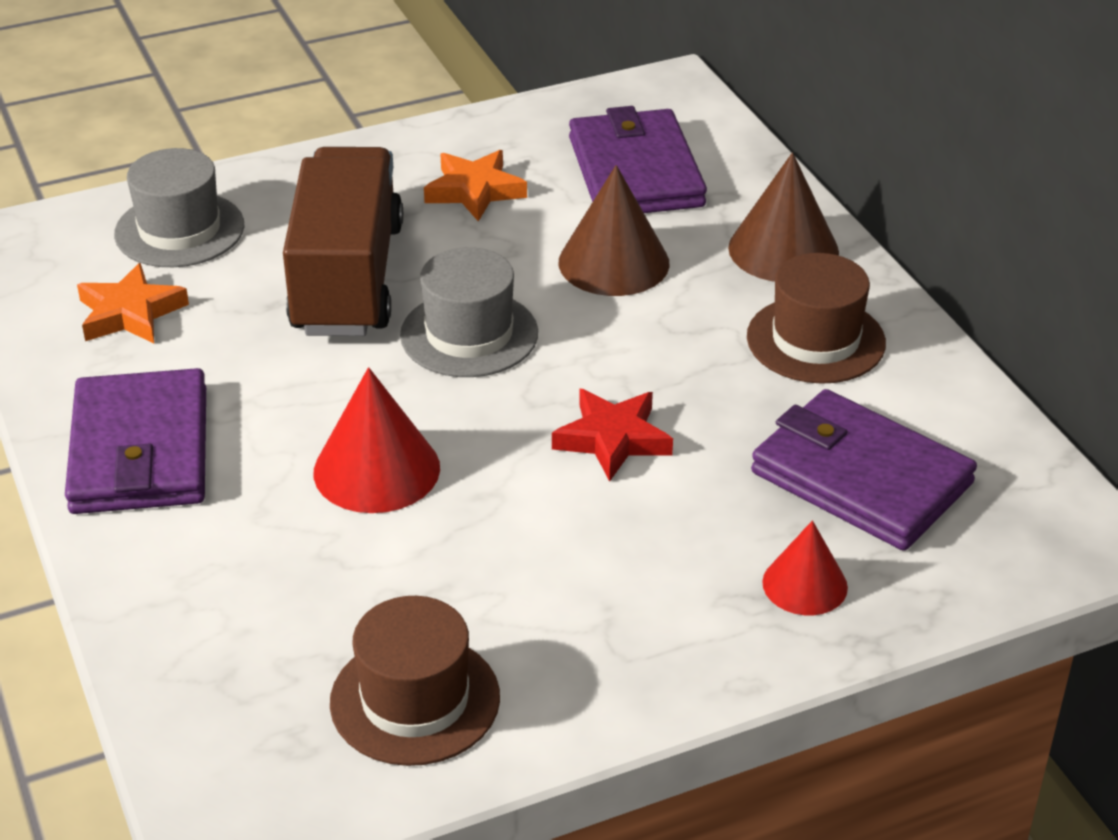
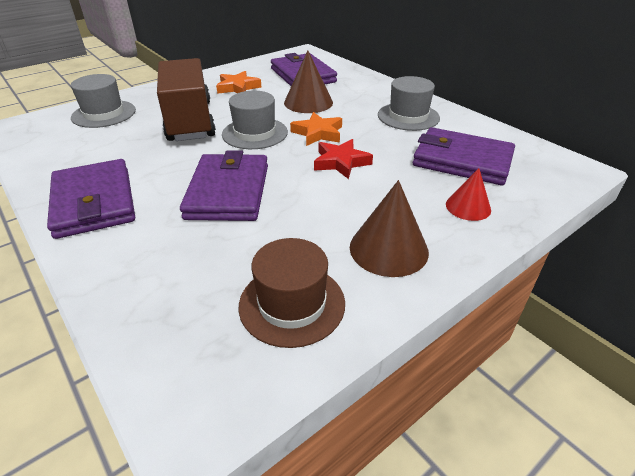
camera: 15 degrees left, 0 degrees up
(130, 313) = (82, 146): orange star -> orange star (318, 133)
(376, 469) = (228, 191): red cone -> purple wallet
(783, 250) = (376, 91): brown cone -> brown cone (388, 249)
(815, 340) = (408, 116): brown hat -> grey hat

